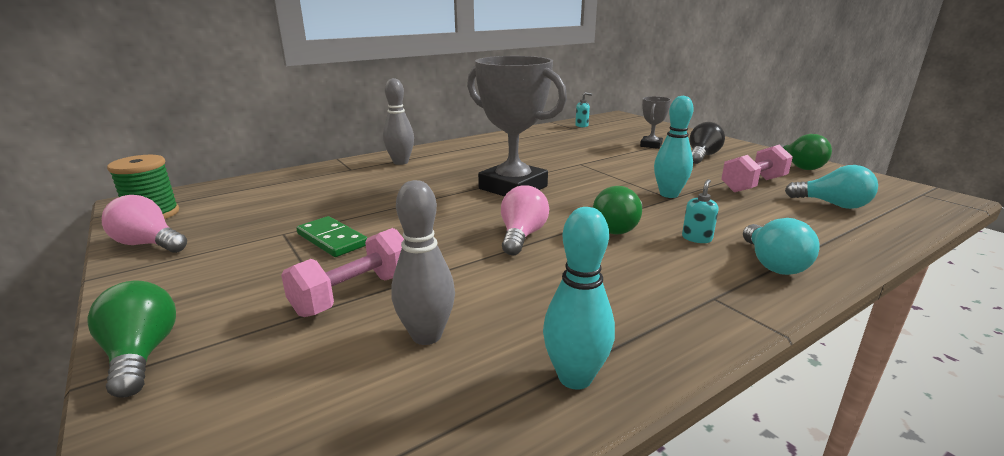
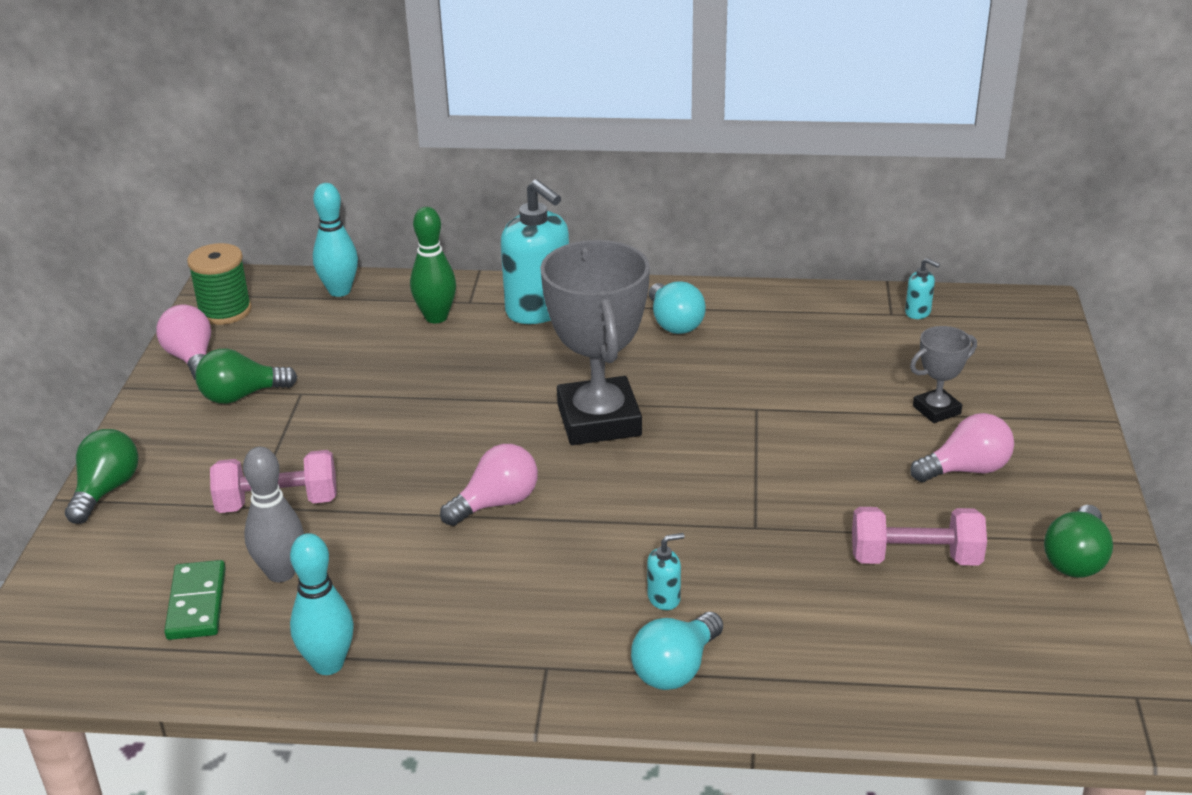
camera: 40 degrees right, 10 degrees up
(332, 239) = (329, 423): green domino -> green domino (197, 603)
(338, 179) = (436, 317): none -> green bowling pin
(400, 162) = (539, 310): grey bowling pin -> turquoise soap dispenser
(618, 227) = (610, 541): green light bulb -> green light bulb (241, 396)
(669, 194) = (763, 520): turquoise bowling pin -> turquoise bowling pin (339, 291)
(702, 156) = (966, 470): black light bulb -> pink light bulb
(832, 205) = (944, 642): turquoise light bulb -> turquoise light bulb (674, 323)

